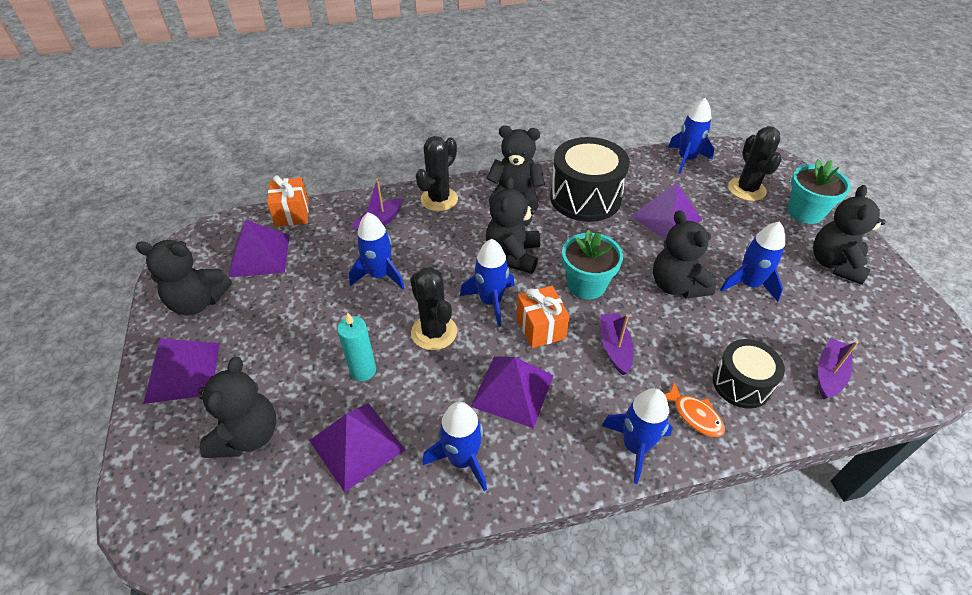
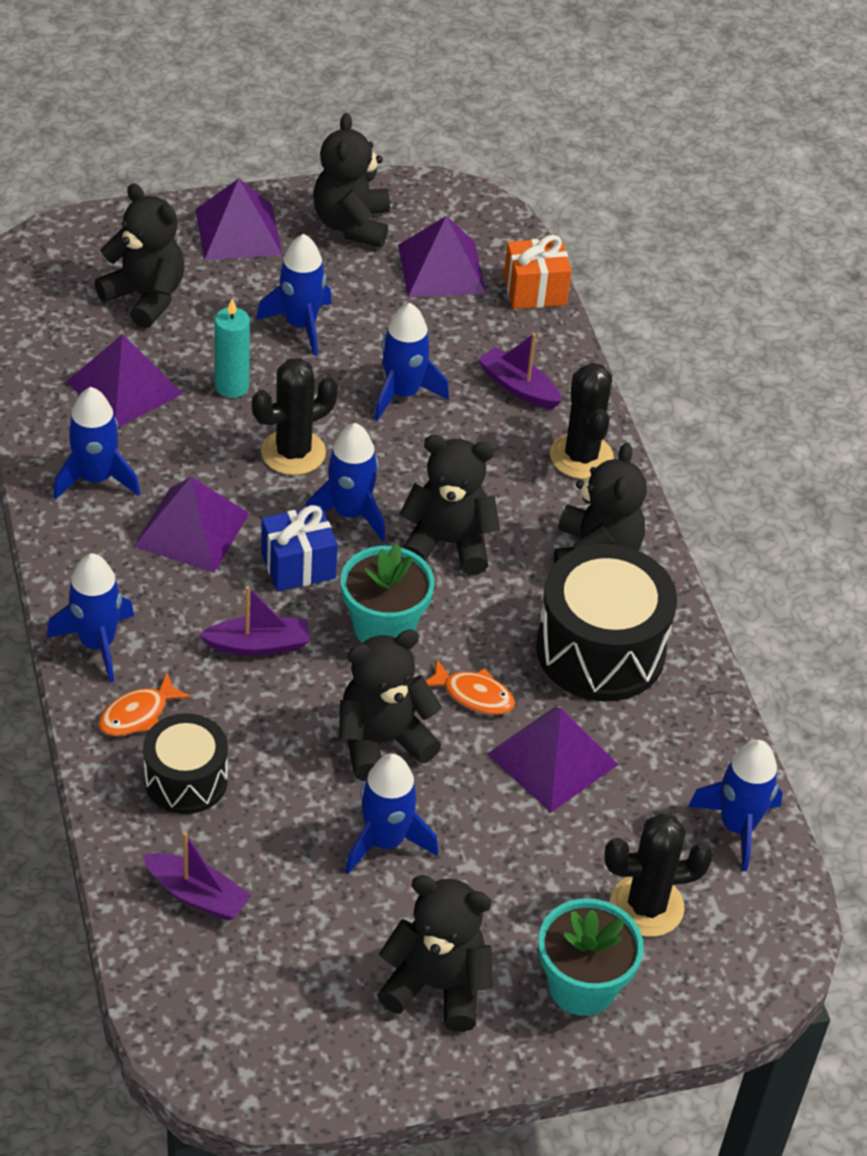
camera: 85 degrees right, 0 degrees up
(247, 435) = (145, 297): black teddy bear -> black teddy bear turned 150 degrees counterclockwise
(302, 330) = (300, 325): none -> blue rocket
(439, 199) = (581, 457): black cactus -> black cactus turned 45 degrees clockwise
(540, 328) = (298, 565): orange gift -> blue gift
(630, 247) = (473, 695): none -> orange fish

